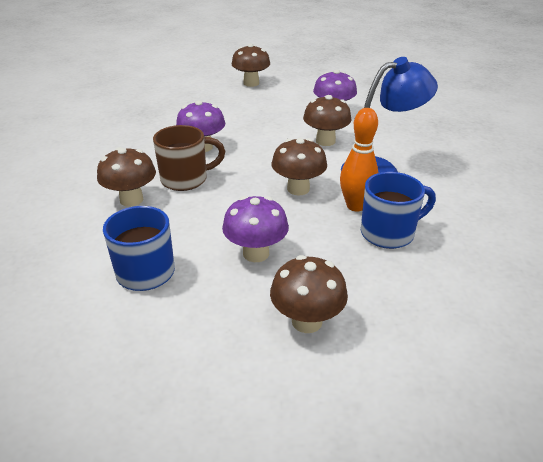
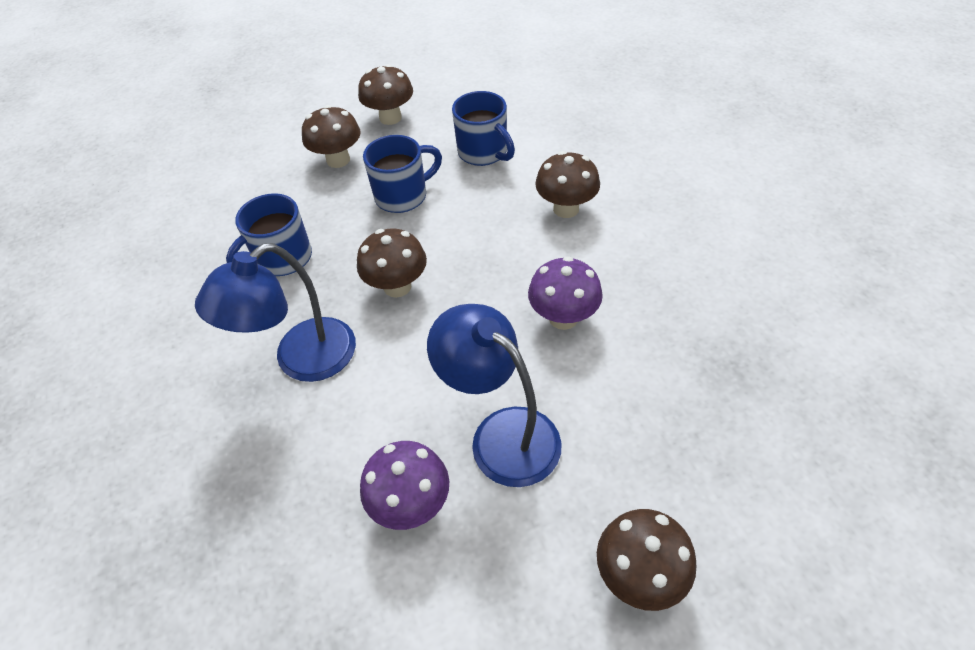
camera: 160 degrees right, 15 degrees up
(186, 179) = (535, 254): brown mug -> none
(256, 253) = (403, 196): purple mushroom -> blue mug
(276, 120) = (501, 434): none -> blue lamp
(325, 141) = (396, 401): brown mushroom -> brown mushroom (390, 118)
(355, 206) = (323, 283): orange bowling pin -> none

